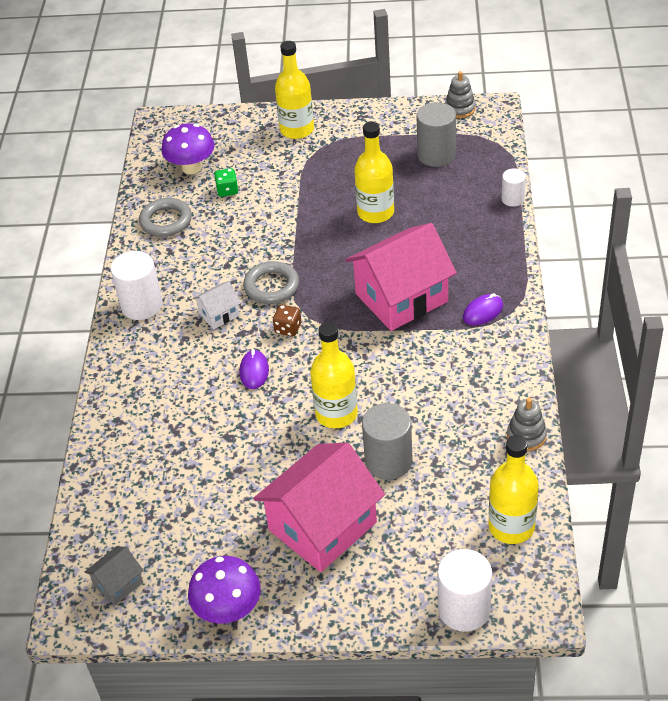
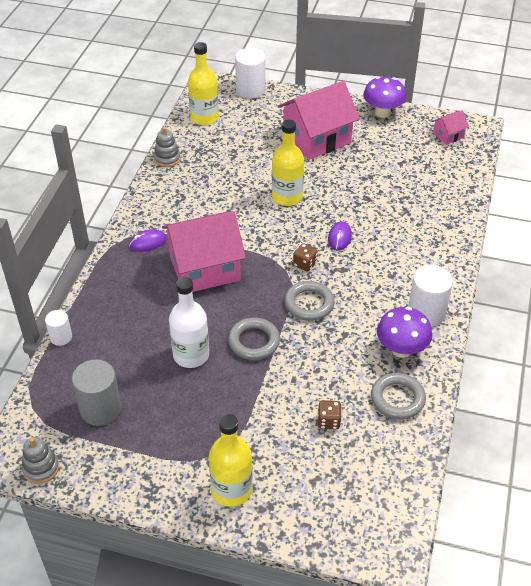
camera: 170 degrees left, 0 degrees up
(118, 583) = (448, 135): grey house -> pink house
(191, 167) = (363, 465): purple mushroom -> purple mushroom (401, 349)
(219, 314) = (359, 289): white house -> none
(227, 190) = (328, 421): green dice -> brown dice
(318, 237) = (254, 341): none -> grey ring
(375, 212) = (191, 355): yellow bottle -> white bottle
(388, 461) = (262, 163): grey cylinder -> none

